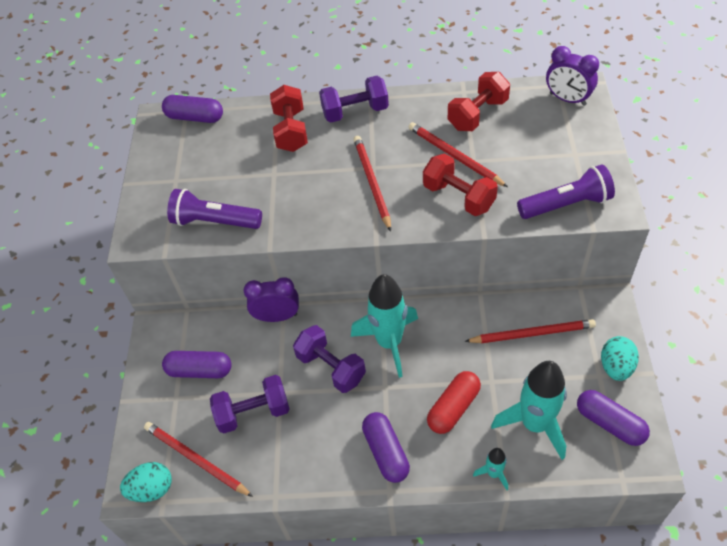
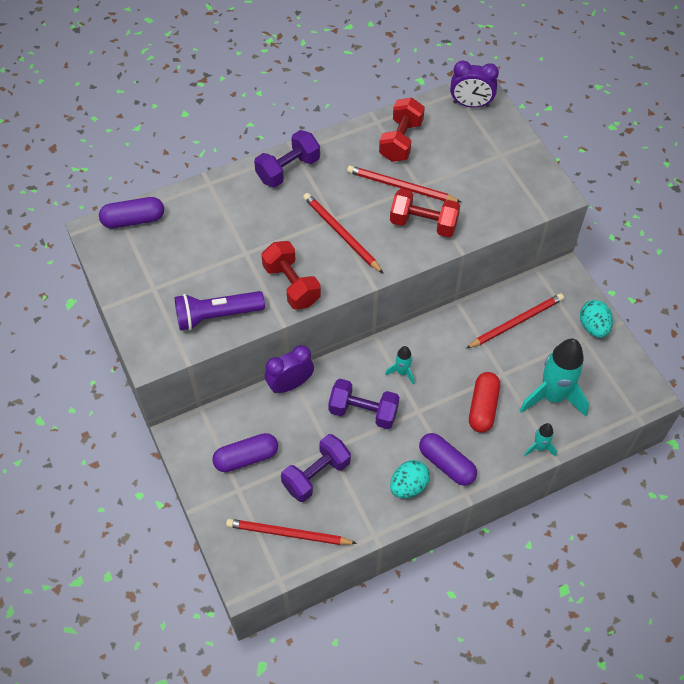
camera: 30 degrees left, 5 degrees up
(152, 489) = (263, 573): turquoise egg -> turquoise egg (408, 486)
(291, 131) = (237, 206): red dumbbell -> red dumbbell (291, 285)
(389, 343) = (402, 372): turquoise rocket -> turquoise rocket, size x0.47
(566, 204) = (515, 203): purple flashlight -> none
(609, 423) = (608, 374): purple capsule -> none

